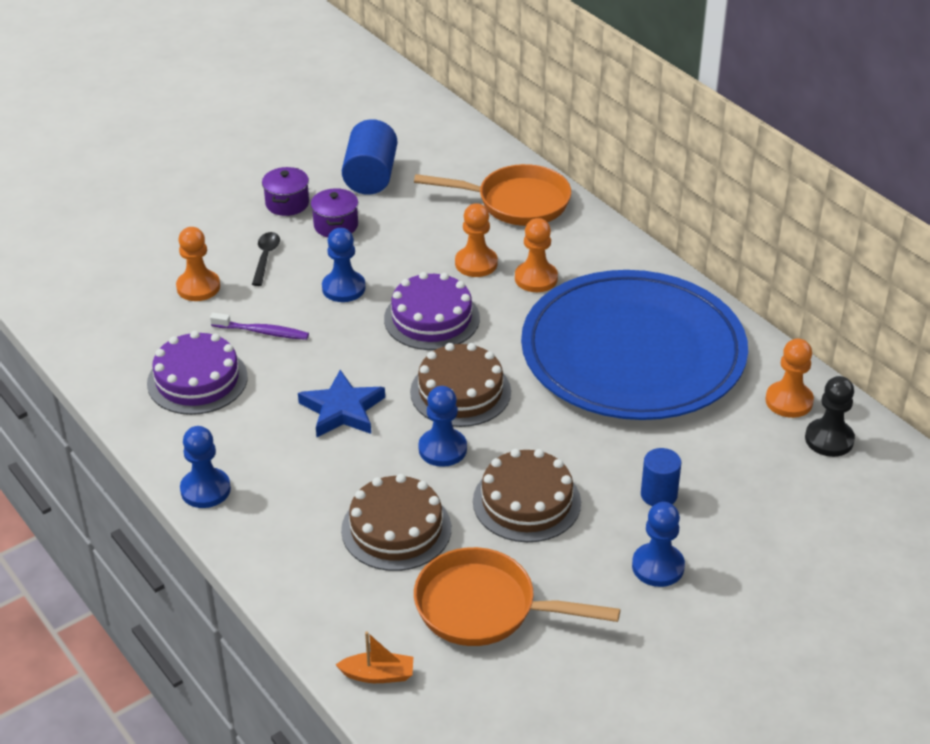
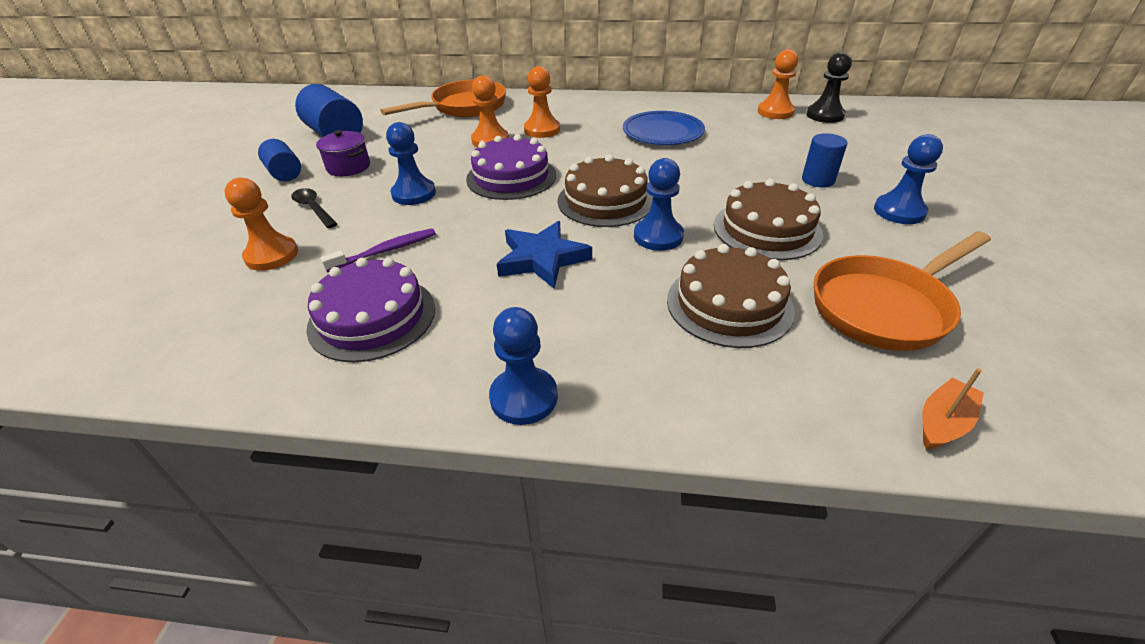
camera: 45 degrees left, 0 degrees up
(287, 203) = (285, 173): purple pot -> blue cylinder
(633, 352) = (663, 132): blue plate -> blue plate, size x0.44

